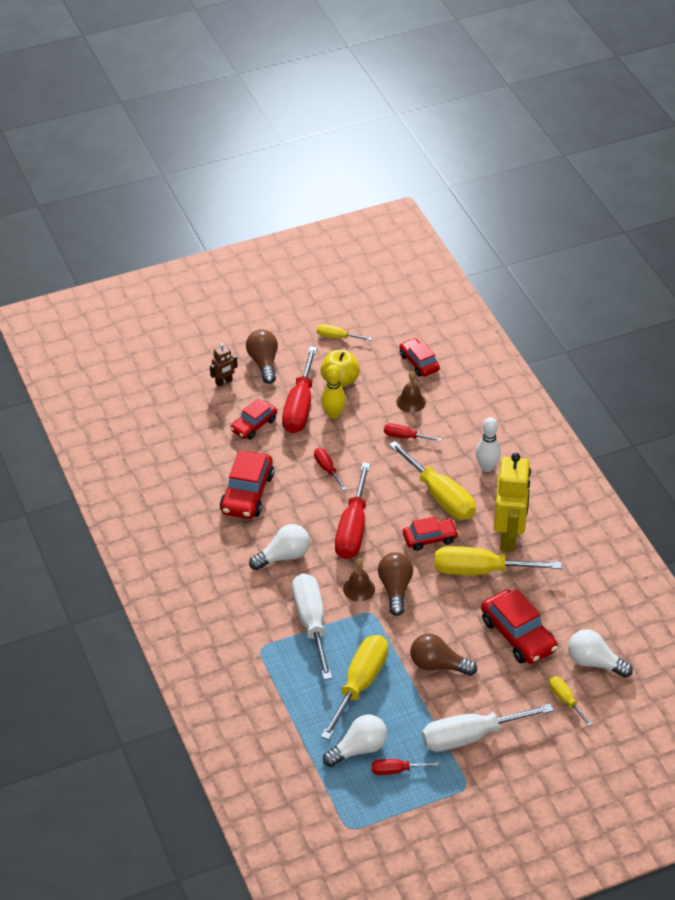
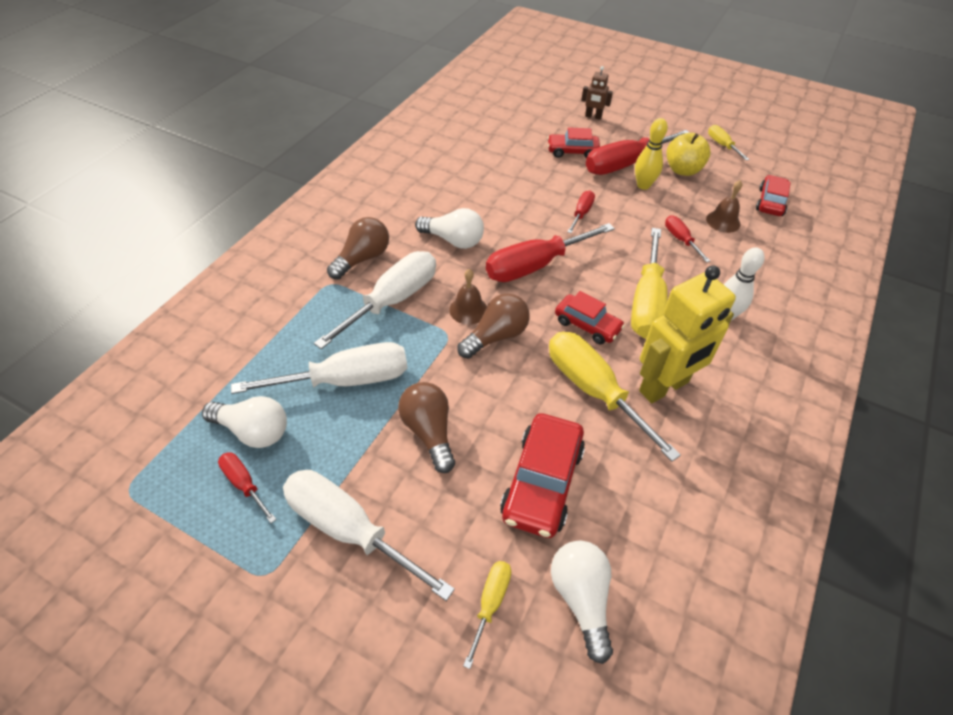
camera: 50 degrees right, 5 degrees up
(247, 493) = (498, 184): red car -> none
(264, 363) = (640, 125): brown light bulb -> brown light bulb (362, 258)
(360, 684) = (346, 380): yellow screwdriver -> white screwdriver

